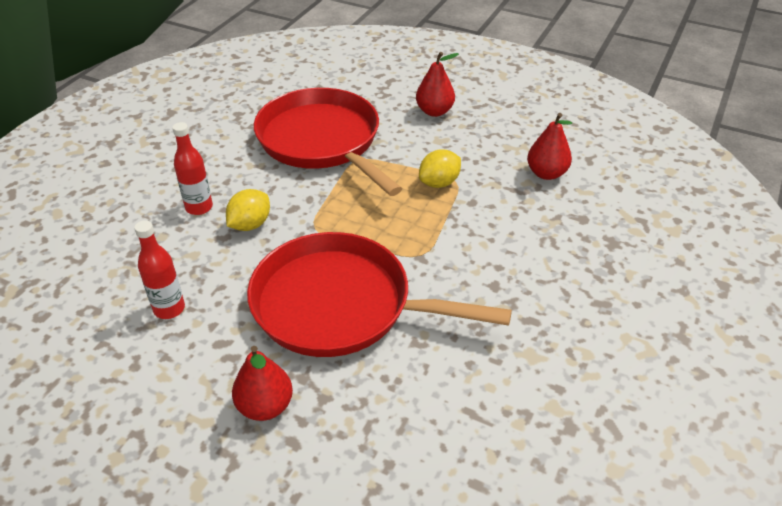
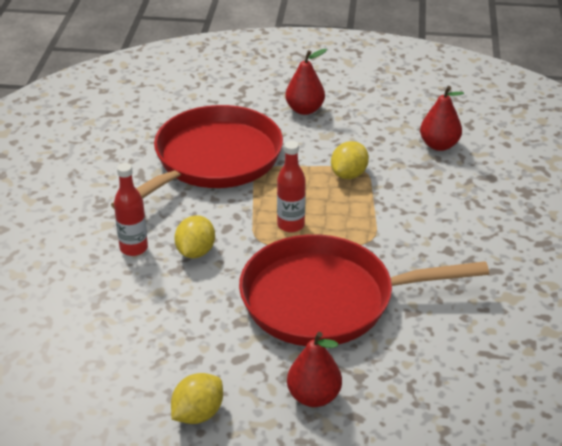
camera: 20 degrees left, 5 degrees down
(146, 390) = (198, 414): none -> yellow lemon
(169, 309) = (170, 343): red bottle -> red bottle (291, 225)
(322, 141) = (213, 160): red pan -> red pan turned 90 degrees clockwise

